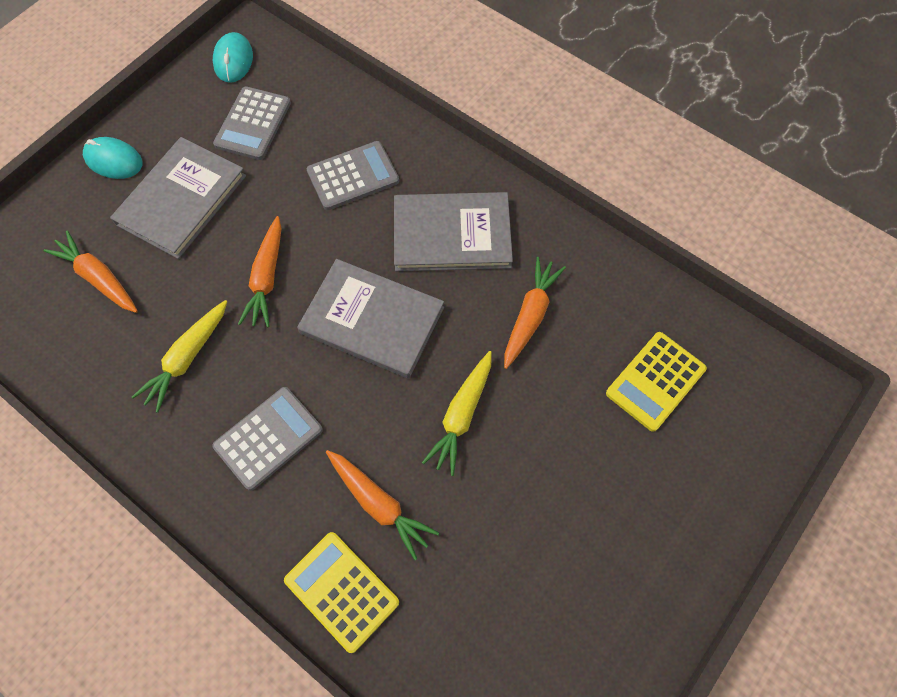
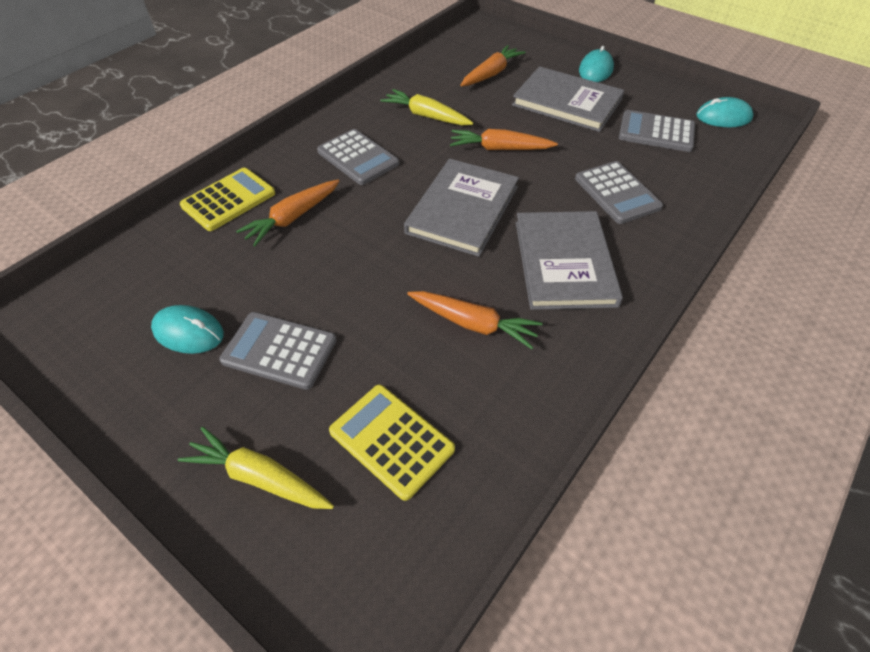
camera: 90 degrees right, 15 degrees down
(461, 415) = (365, 269): yellow carrot -> yellow carrot (259, 477)
(554, 587) = (188, 332): none -> turquoise mouse
(571, 488) = (279, 351): none -> grey calculator

